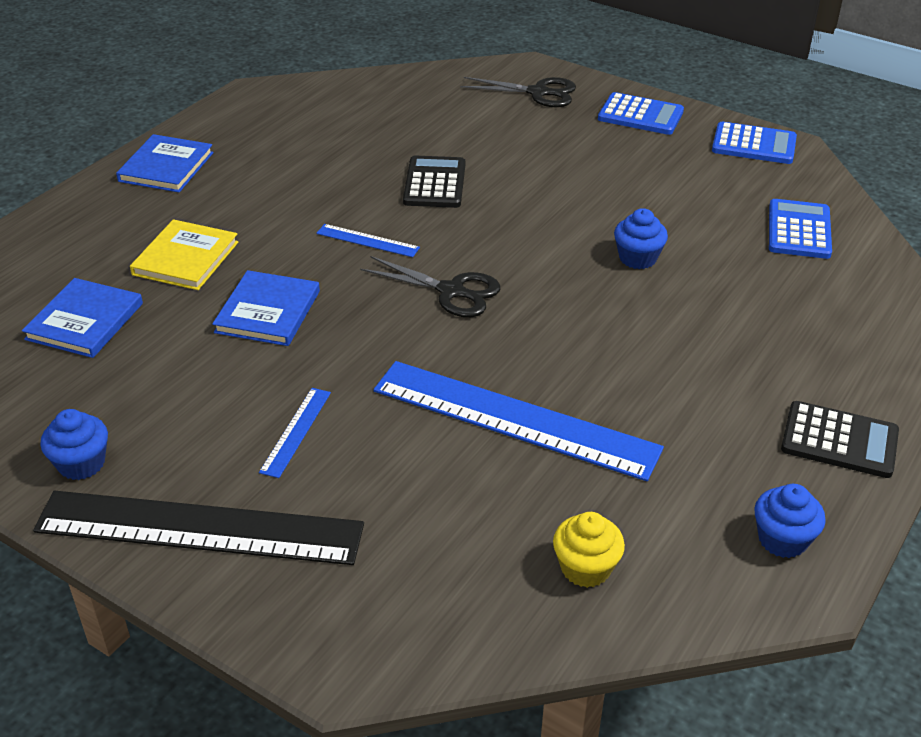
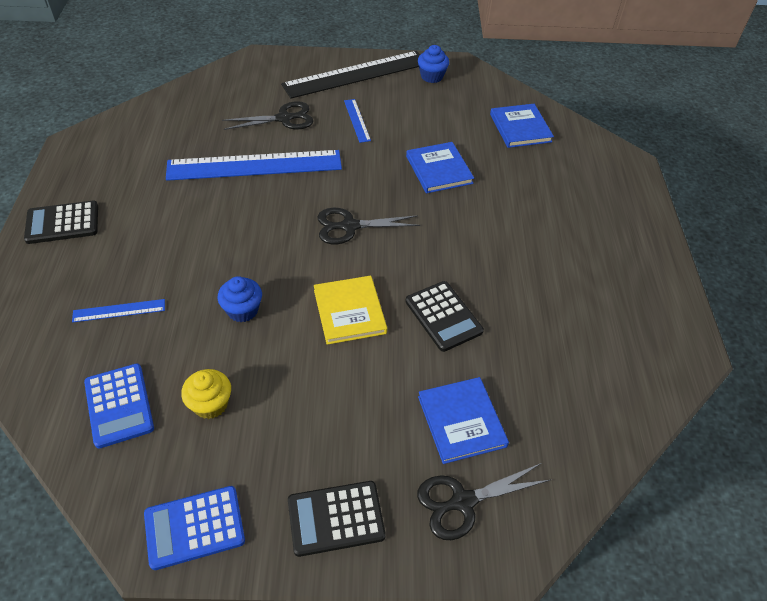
camera: 145 degrees right, 10 degrees up
(166, 167) = (632, 241): blue book -> blue book (461, 421)
(186, 258) = (523, 182): yellow book -> yellow book (349, 311)
(367, 240) = (436, 241): blue ruler -> blue ruler (119, 310)
(408, 485) = (284, 118): none -> black scissors
(585, 568) = (180, 117): yellow cupcake -> yellow cupcake (210, 404)
(640, 115) = (336, 518): blue calculator -> black calculator
(782, 539) = (88, 160): blue cupcake -> none

